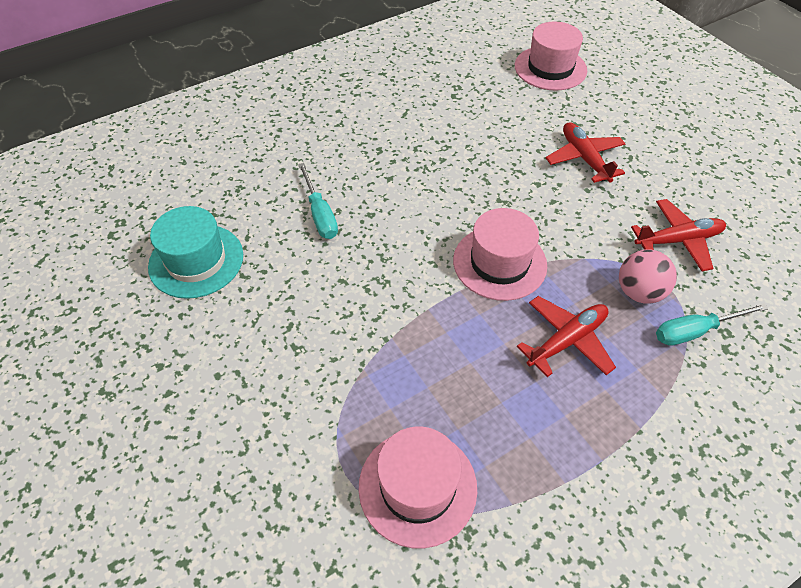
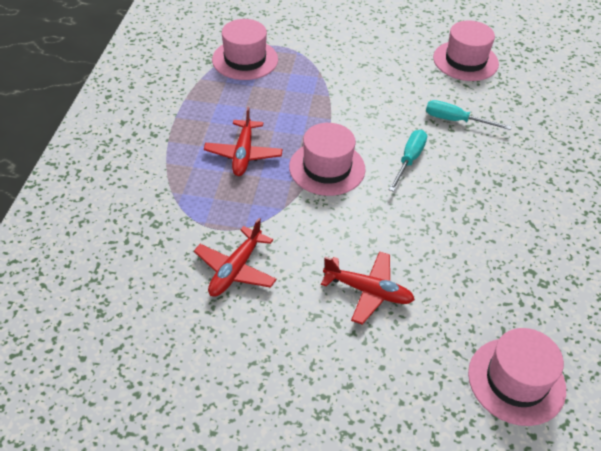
camera: 130 degrees right, 5 degrees down
(196, 261) = (465, 61): turquoise hat -> pink hat
(639, 292) = (229, 211): pink ball -> none
(695, 331) = (176, 211): turquoise screwdriver -> turquoise screwdriver (409, 160)

